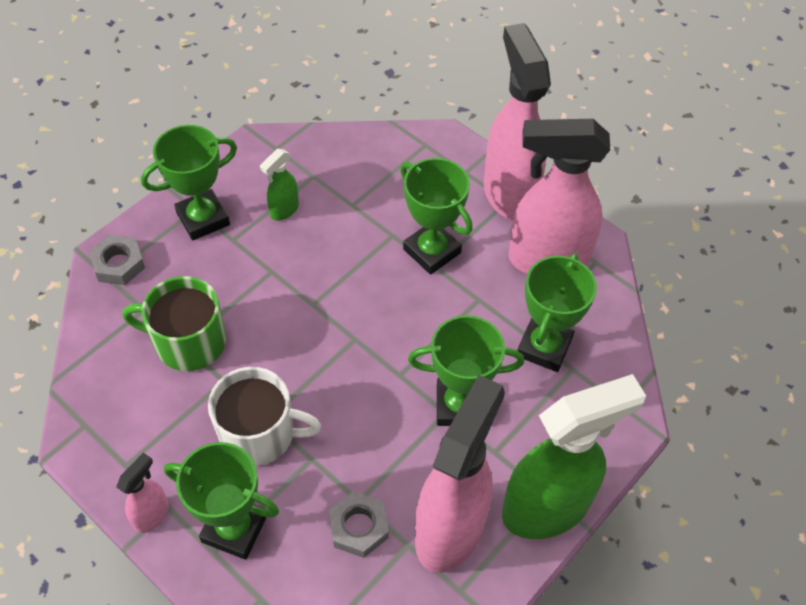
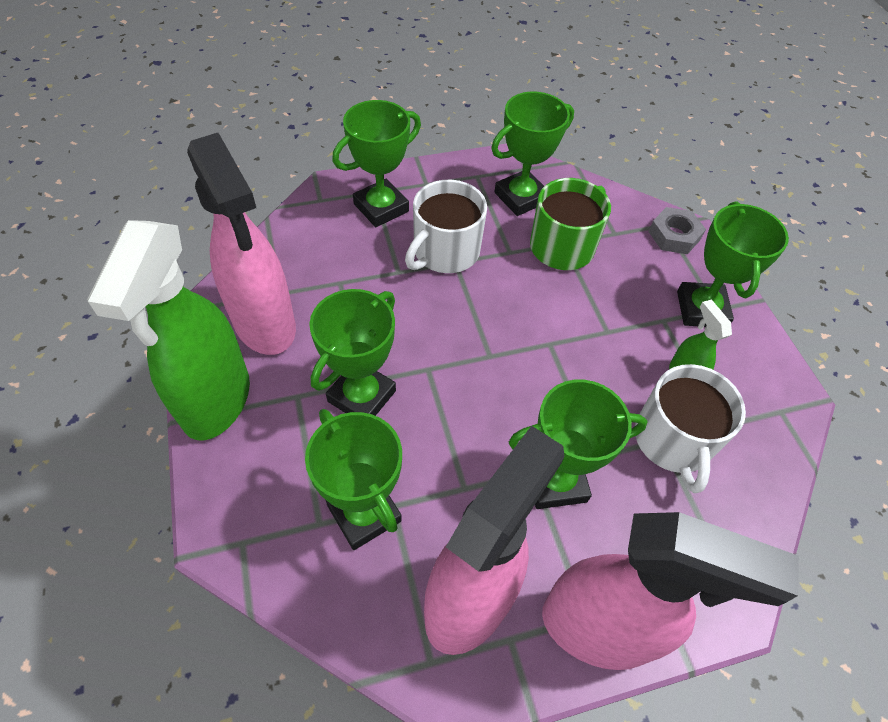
camera: 120 degrees right, 0 degrees up
(138, 407) = (521, 197): none -> green trophy
(152, 514) = (428, 174): pink spray bottle -> none
(348, 198) = (673, 441): none -> white mug
(358, 527) = (319, 271): grey nut -> none

